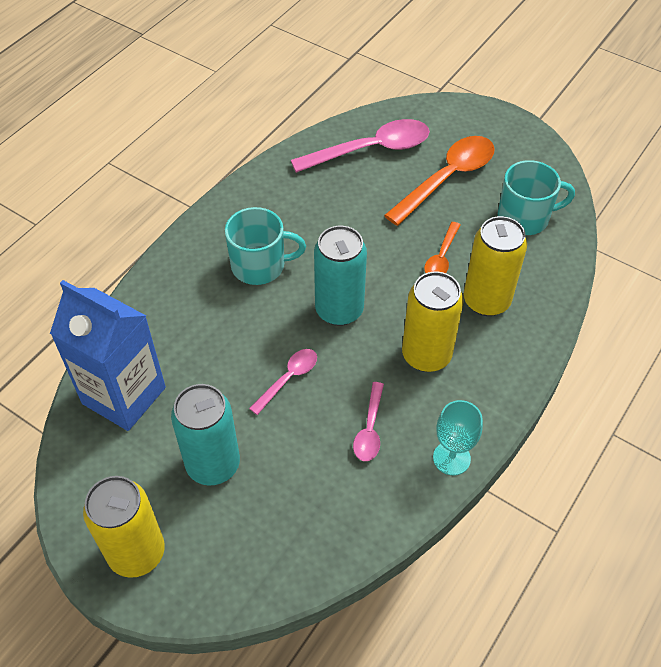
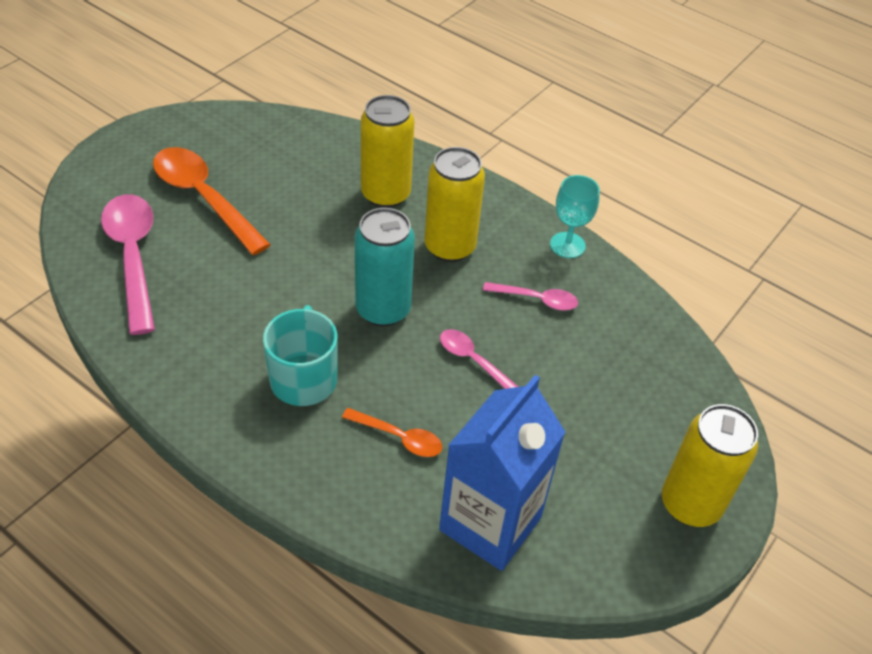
camera: 90 degrees left, 5 degrees down
(213, 464) = (582, 433): turquoise can -> none
(441, 257) = (321, 218): orange spoon -> orange spoon (398, 437)
(525, 217) = (279, 149): turquoise mug -> none

